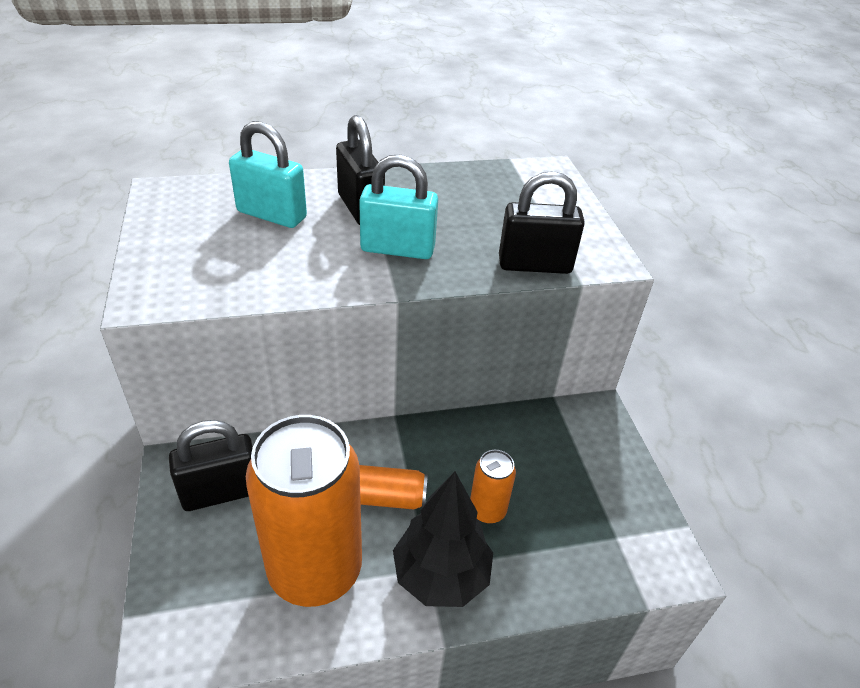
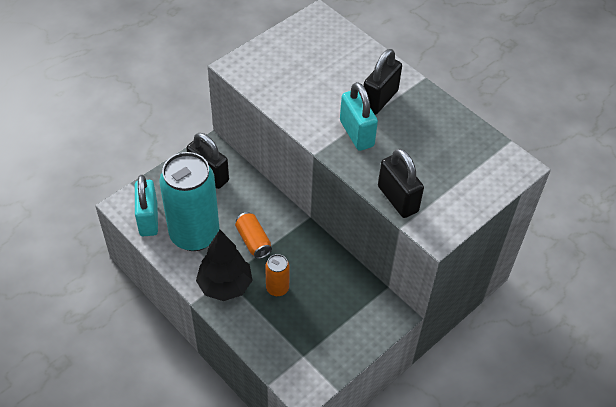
camera: 60 degrees right, 10 degrees up
(271, 215) = (338, 68): turquoise padlock -> turquoise padlock (148, 219)
(315, 570) = (194, 234): orange can -> turquoise can

